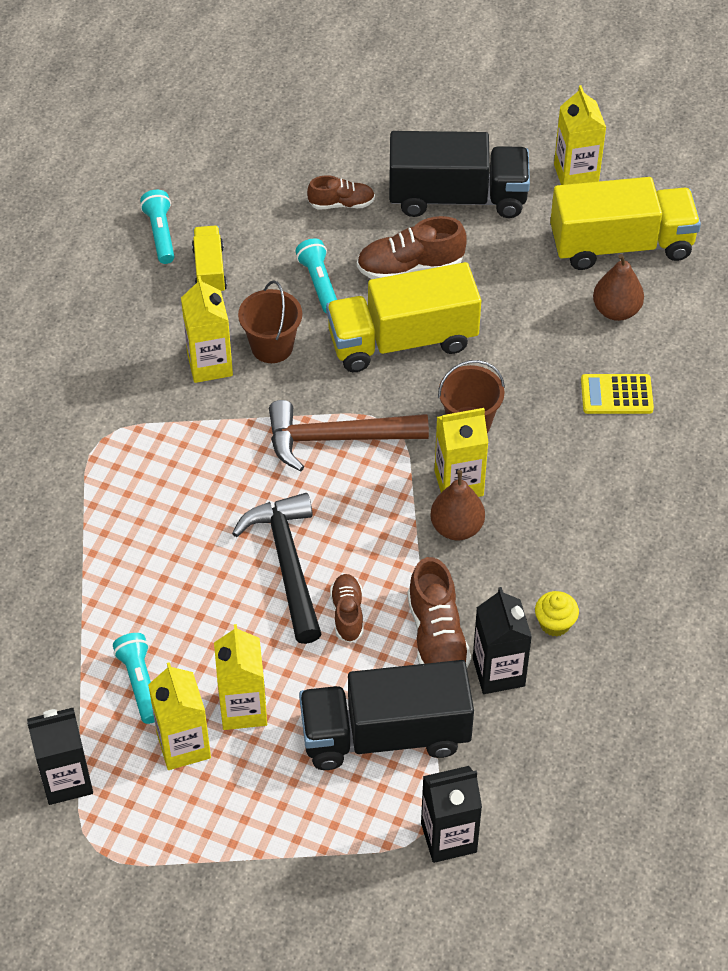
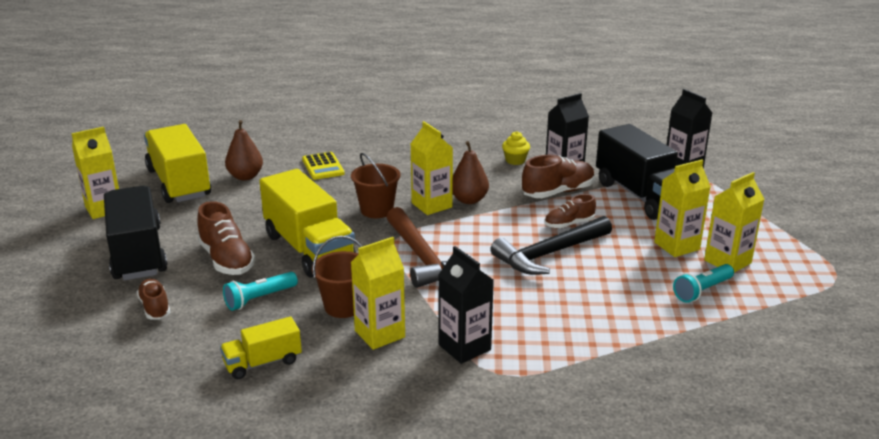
camera: 110 degrees left, 25 degrees down
(66, 780) = (807, 301): black carton -> black carton (464, 347)
(160, 234) = (220, 408): turquoise flashlight -> none

